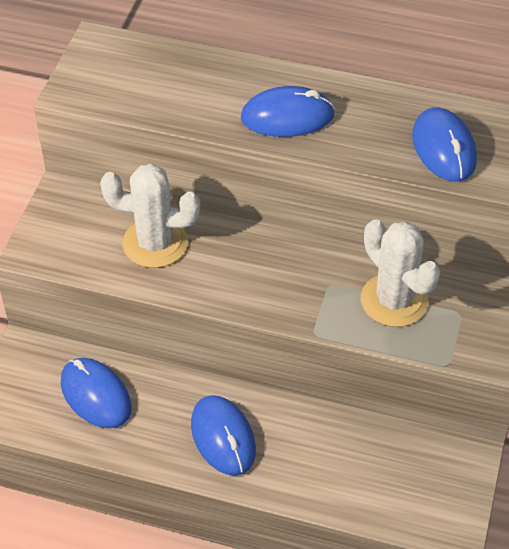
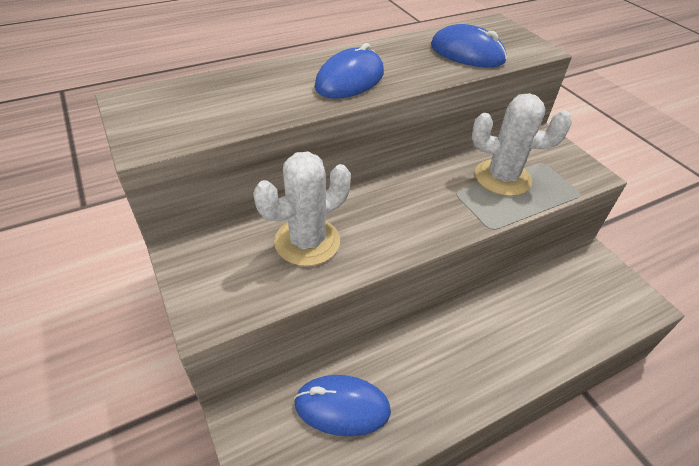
camera: 45 degrees left, 5 degrees down
(223, 437) = (464, 360): blue mouse -> none

